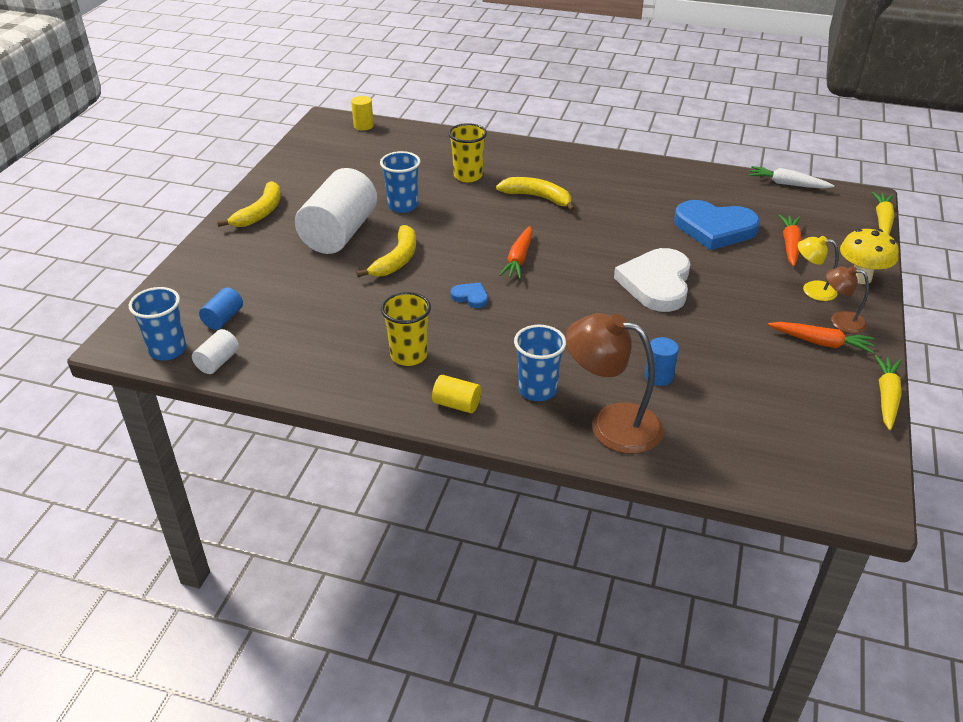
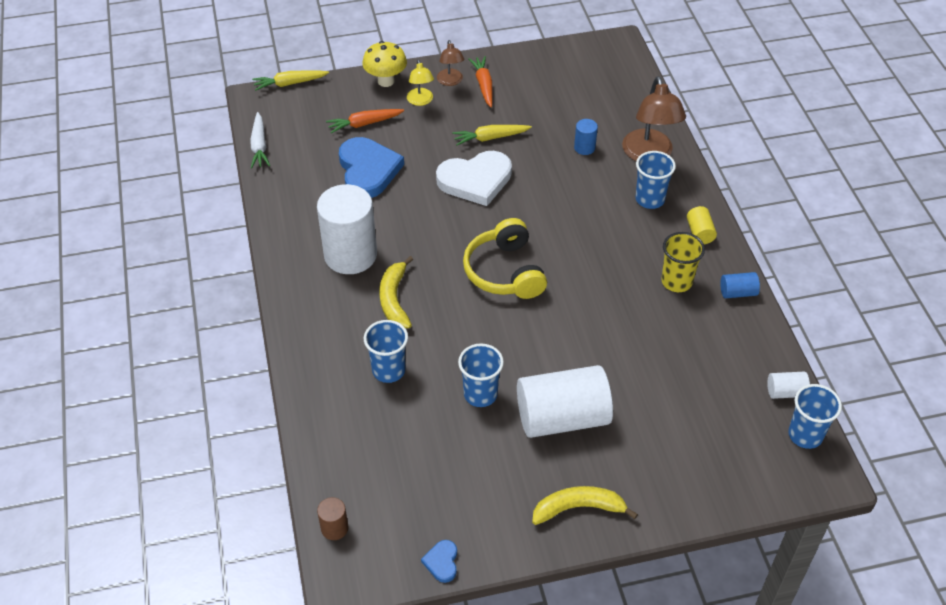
camera: 120 degrees left, 10 degrees up
(223, 318) = (740, 424): blue cylinder -> blue cylinder (737, 292)
(363, 126) = (334, 528): yellow cylinder -> brown cylinder
(397, 260) = (569, 352): yellow banana -> none
(468, 176) = (388, 370): yellow cup -> blue cup
(470, 297) = (579, 279): blue heart -> blue heart (442, 562)
(518, 259) = (505, 272): orange carrot -> yellow headphones
(607, 192) = (350, 255): none -> white cylinder
(886, 397) = (519, 50): yellow carrot -> yellow carrot (490, 138)

